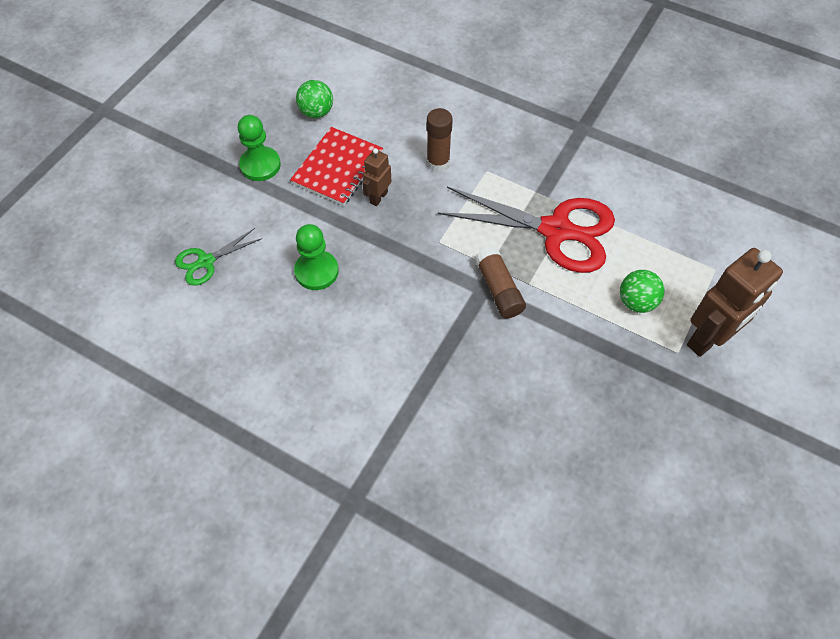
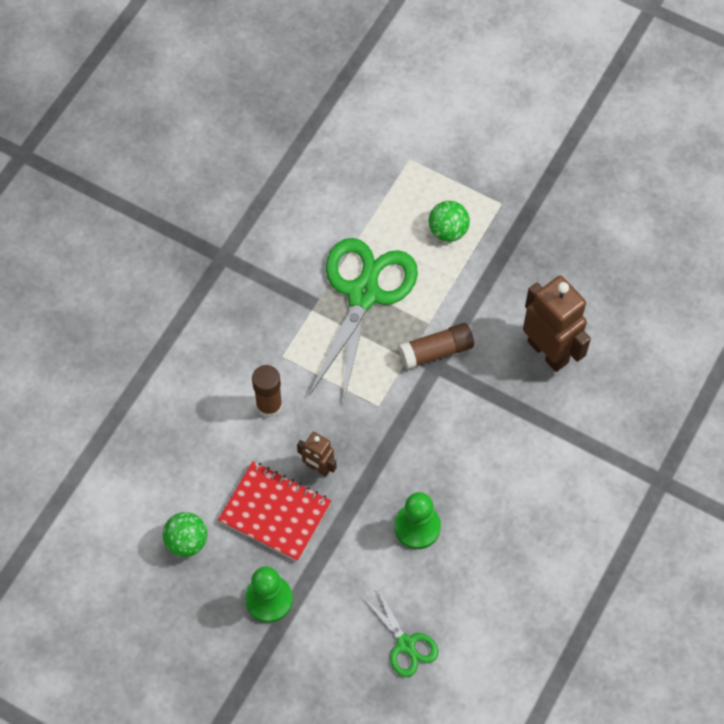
camera: 90 degrees left, 5 degrees up
(555, 230) = (363, 294): red scissors -> green scissors
(708, 339) = (486, 177): brown robot -> brown robot (548, 351)

